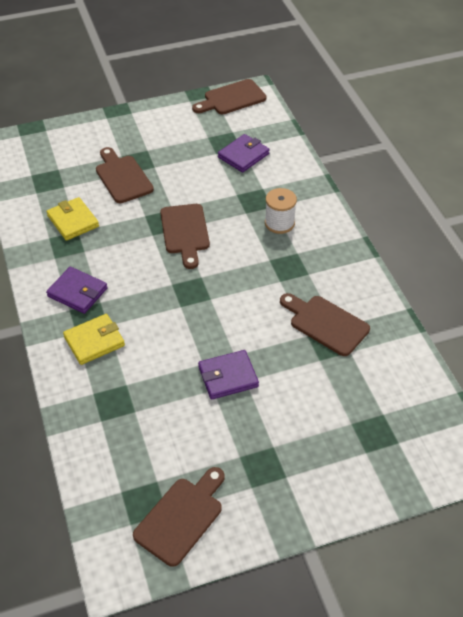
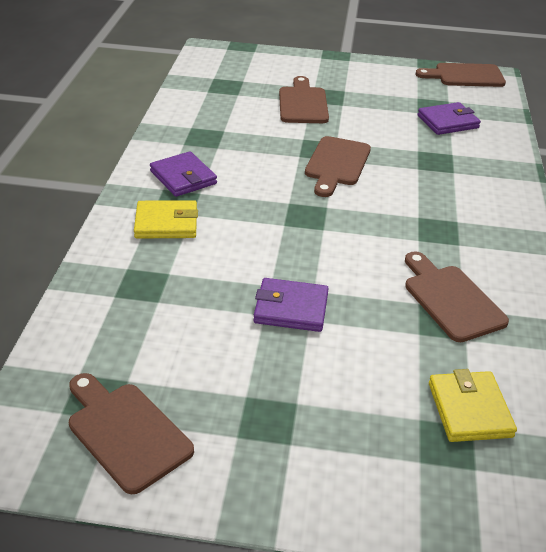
camera: 25 degrees right, 10 degrees down
(73, 221) = (225, 122): yellow wallet -> yellow wallet (469, 409)
(181, 517) = (126, 432): brown cutting board -> brown cutting board turned 105 degrees counterclockwise
(279, 223) = (452, 188): white spool -> none

